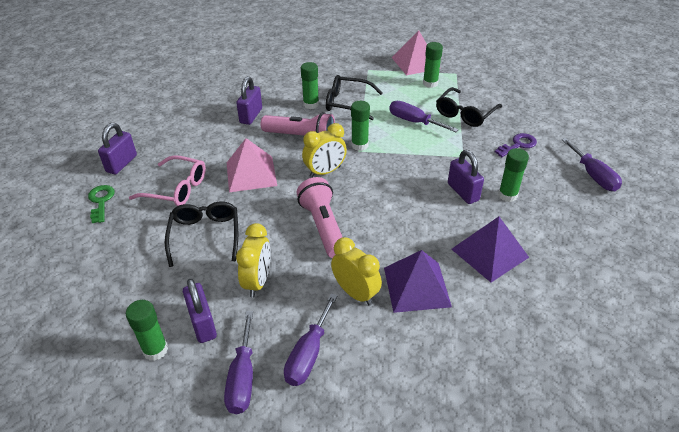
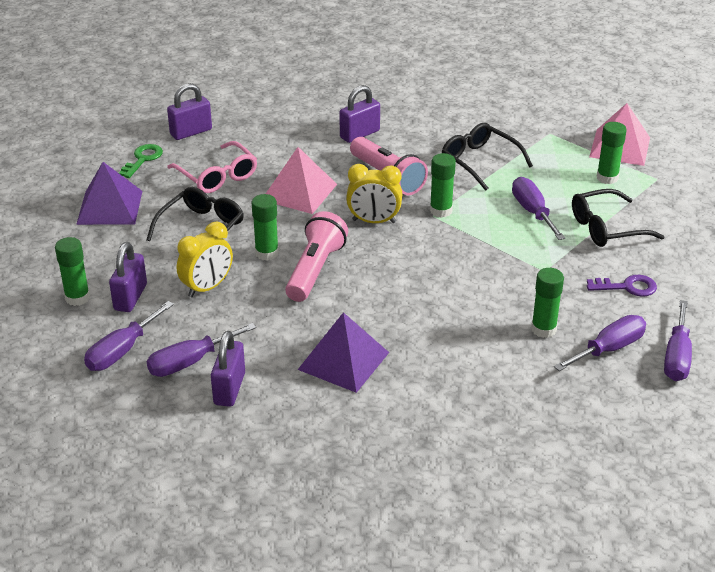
camera: 35 degrees right, 5 degrees down
(311, 104) = (436, 147): green glue stick -> green glue stick (267, 253)
(355, 293) = (281, 338): yellow clock -> none
(463, 192) = (497, 304): purple padlock -> purple padlock (229, 389)
(490, 253) = (452, 369): purple pyramid -> purple pyramid (110, 207)
(555, 189) = (609, 349): none -> purple screwdriver

